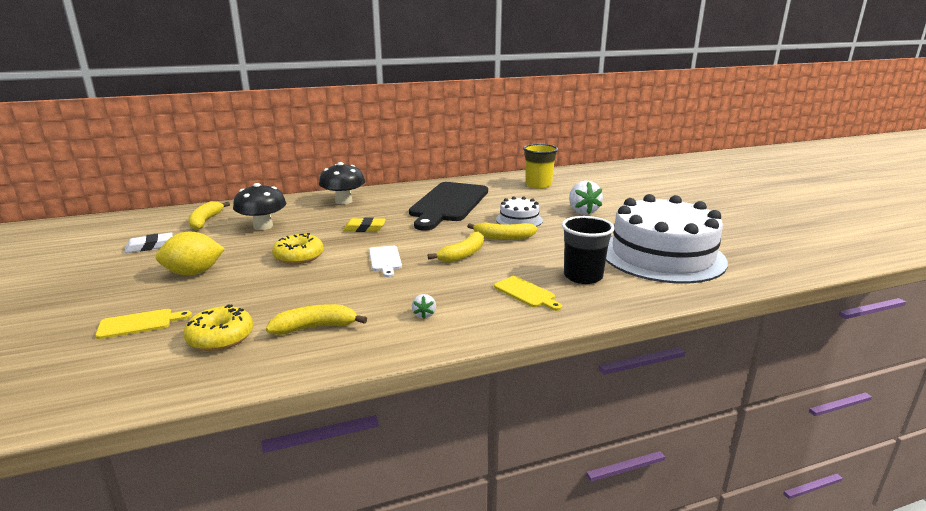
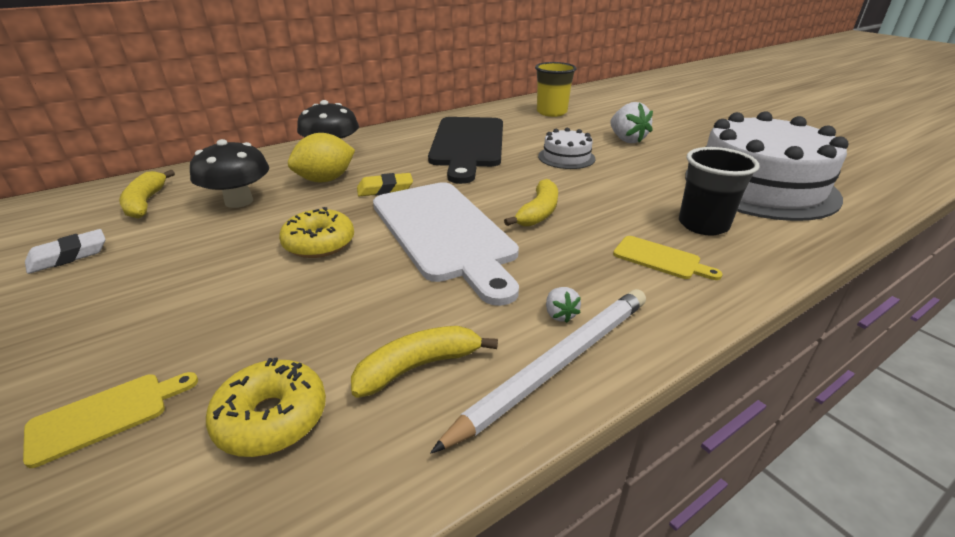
camera: 15 degrees left, 10 degrees up
(194, 273) = (165, 294): yellow lemon -> yellow lemon (325, 180)
(385, 260) = (444, 233): white cutting board -> white cutting board, size x2.38
(399, 338) = (556, 364): none -> white pencil
(504, 237) = (568, 182): yellow banana -> none

